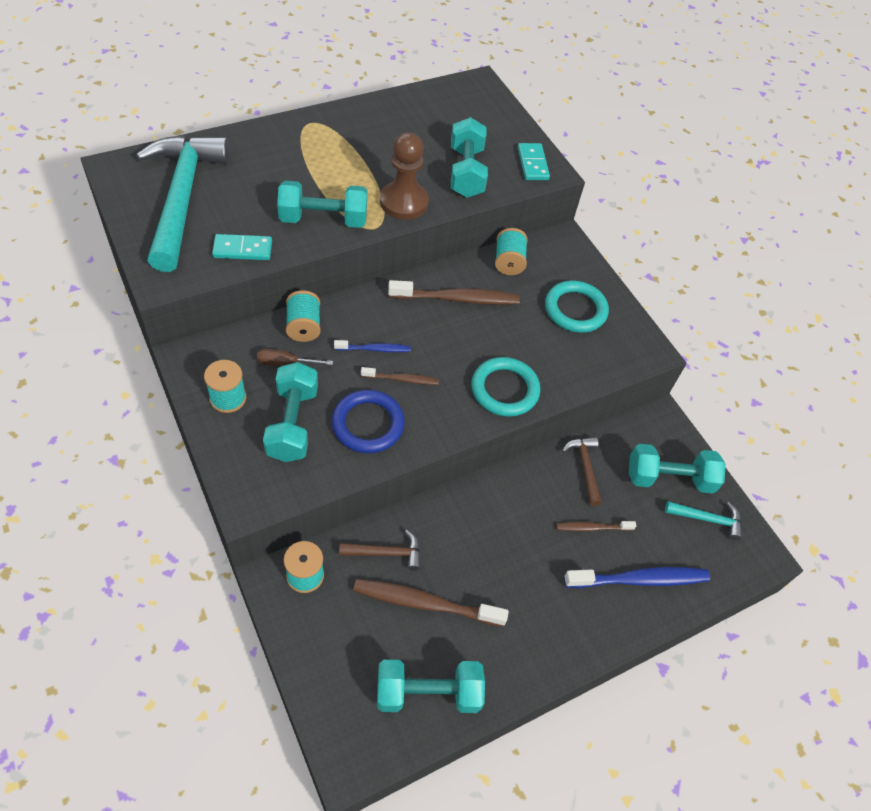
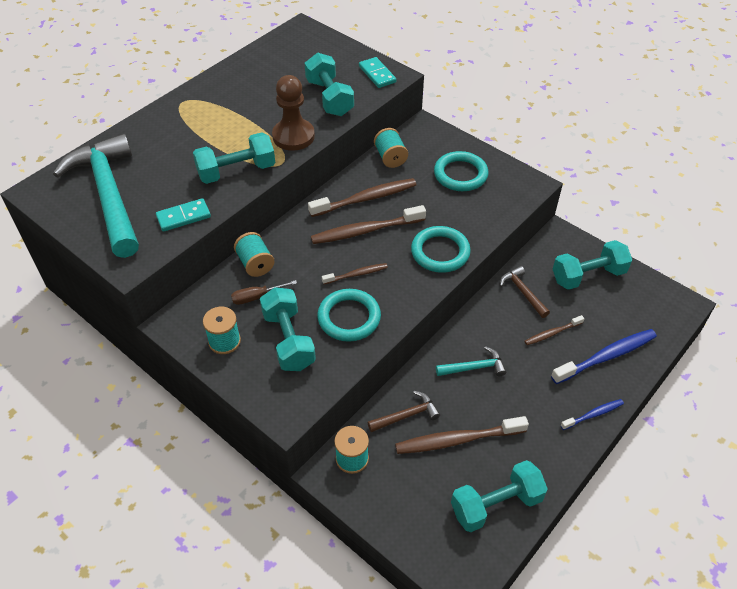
camera: 15 degrees left, 5 degrees down
(368, 424) = (349, 318): blue ring -> turquoise ring
(374, 349) = (322, 260): blue toothbrush -> blue toothbrush (593, 414)
(437, 334) = (365, 231): none -> brown toothbrush
(707, 519) = (631, 294): turquoise hammer -> turquoise hammer (474, 367)

